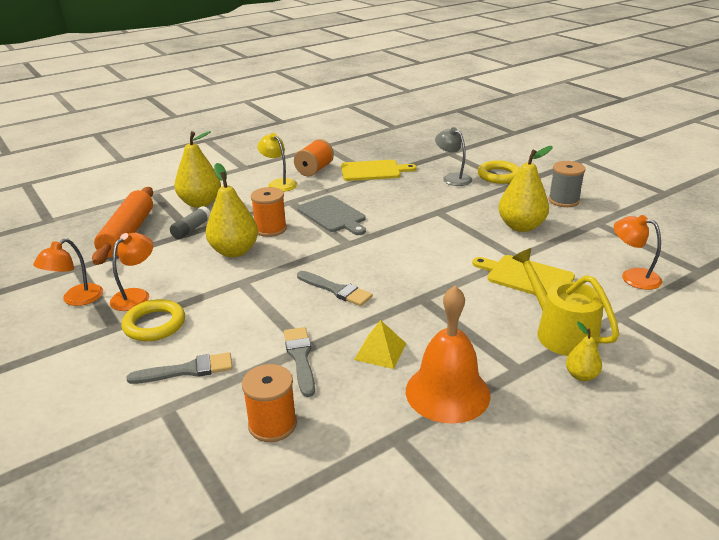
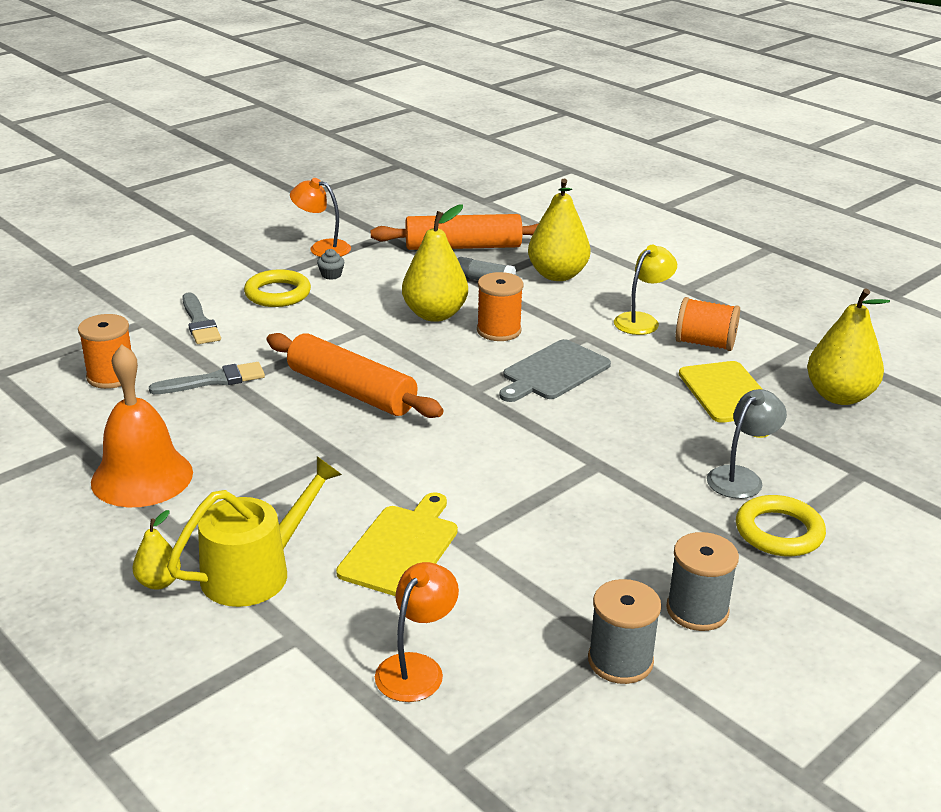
camera: 80 degrees right, 0 degrees up
(136, 295) = (331, 275): orange lamp -> grey cupcake
(336, 290) = (351, 391): grey brush -> orange rolling pin
(380, 351) = (222, 429): yellow pyramid -> none
(521, 226) = (569, 550): yellow pear -> yellow pear (839, 396)
(607, 222) = (620, 661): none -> grey spool

